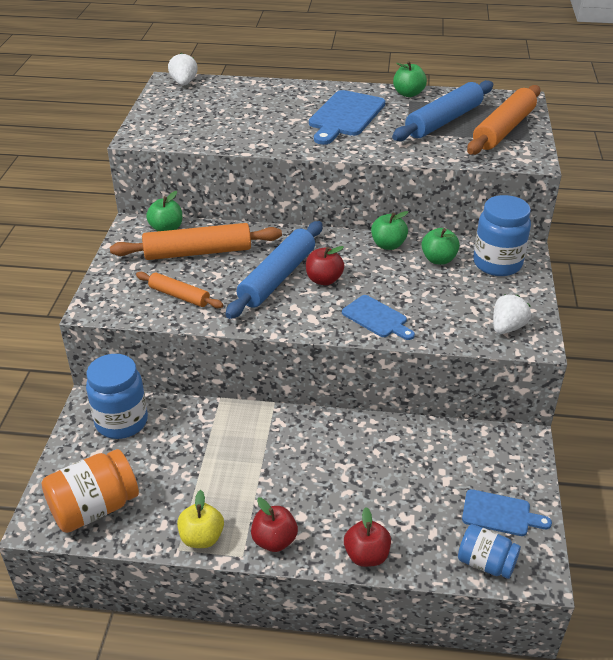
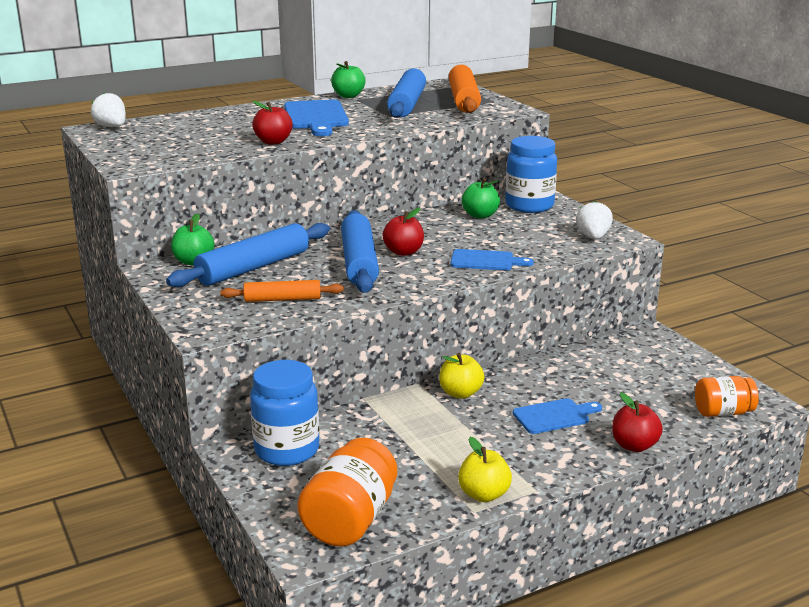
camera: 35 degrees left, 15 degrees down
(198, 252) = (253, 267): orange rolling pin -> blue rolling pin
(274, 540) = (549, 469): red apple -> red apple (273, 142)
(293, 428) = (460, 393): none -> yellow apple
(388, 245) = (425, 218): green apple -> none
(485, 563) = (723, 412): blue jar -> orange jar
(500, 514) = (693, 381): blue cutting board -> blue cutting board (554, 416)

